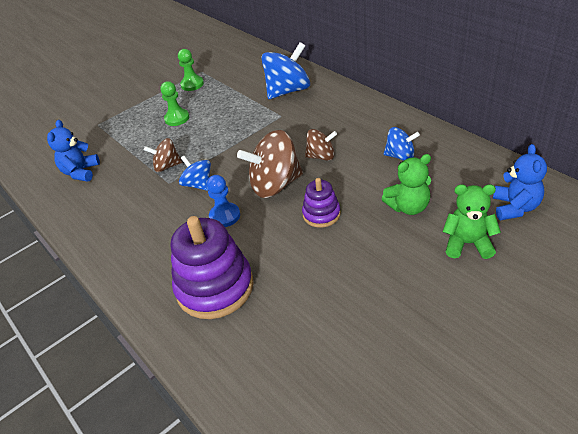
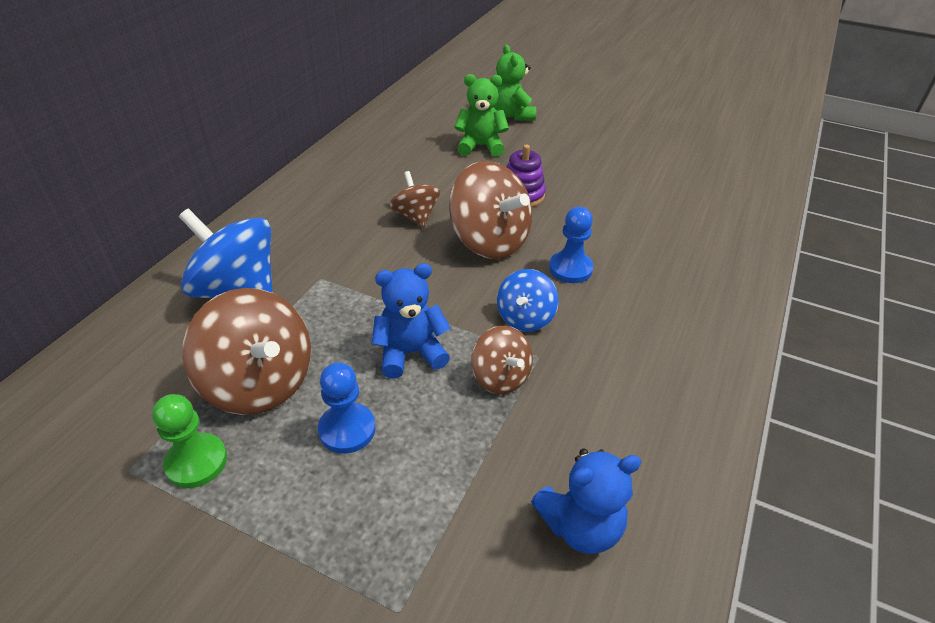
camera: 120 degrees left, 0 degrees up
(177, 118) = (347, 429): green pawn -> blue pawn
(215, 287) = (676, 241): purple stacking toy -> none
(220, 97) = (260, 383): none -> brown spinning top
(400, 156) = (396, 161): blue spinning top -> none
(408, 207) = (480, 146): green teddy bear -> green teddy bear turned 45 degrees counterclockwise
(515, 207) = (453, 98): blue teddy bear -> blue teddy bear (410, 353)

